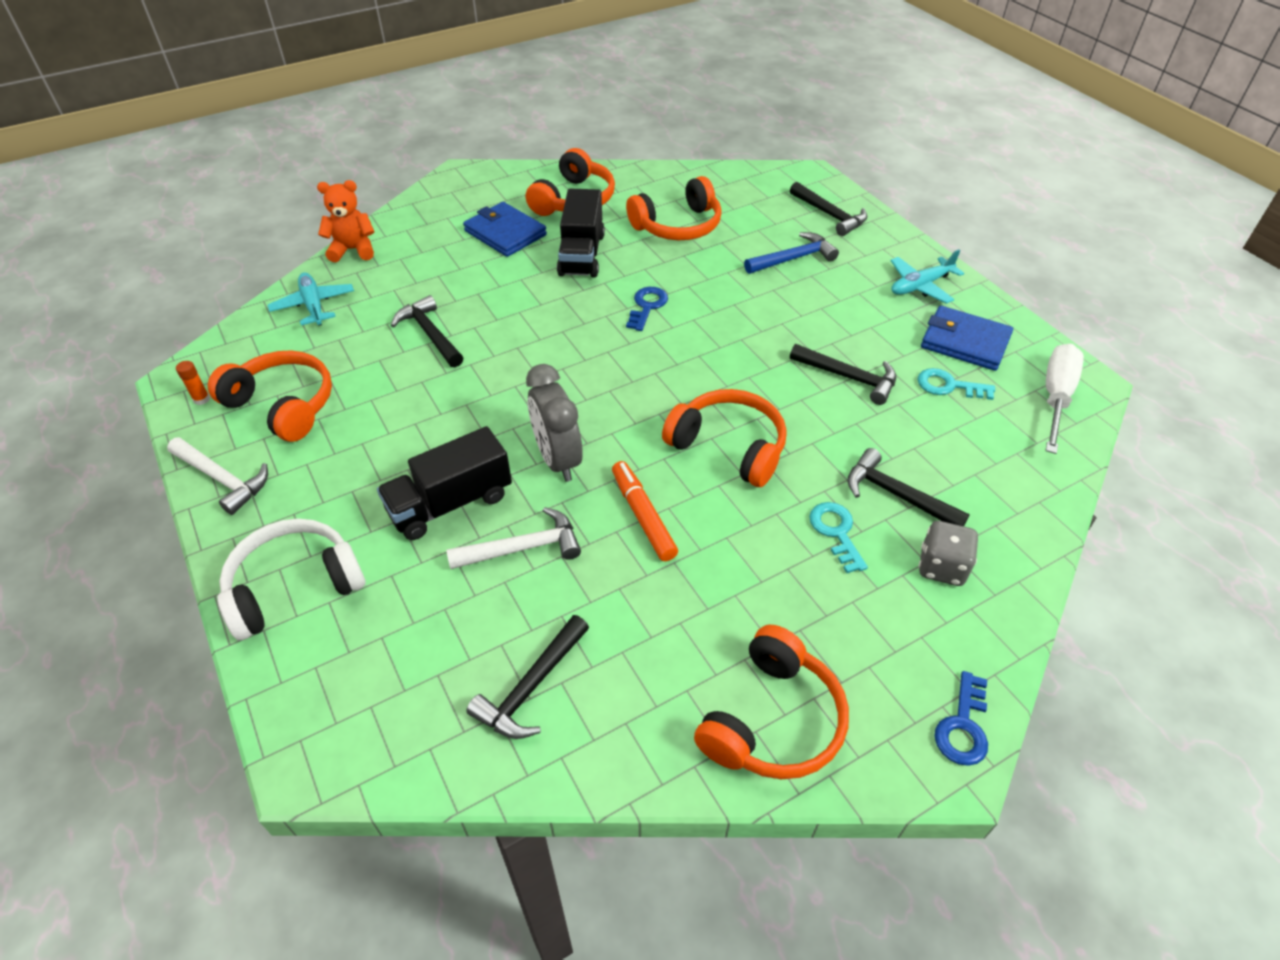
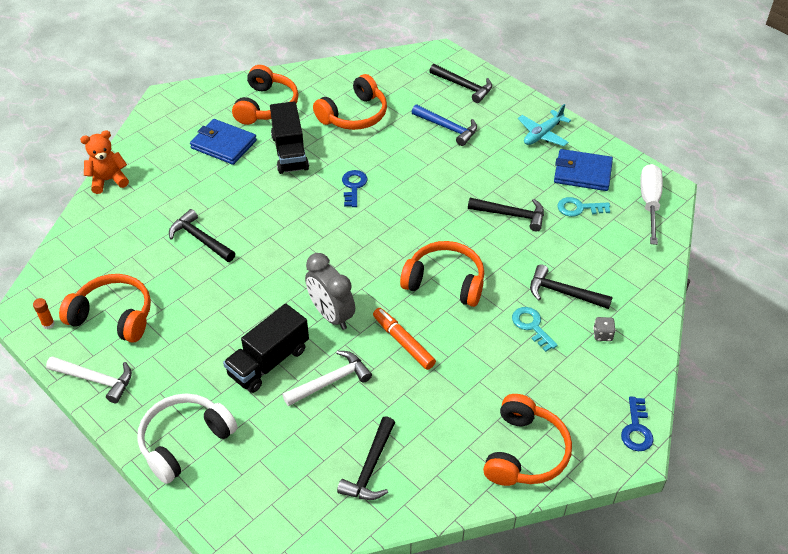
camera: 15 degrees left, 0 degrees up
(314, 305) = (99, 233): turquoise plane -> none
(793, 259) = (447, 128): blue hammer -> blue hammer turned 75 degrees clockwise
(941, 567) = (602, 335): grey dice -> grey dice, size x0.62

